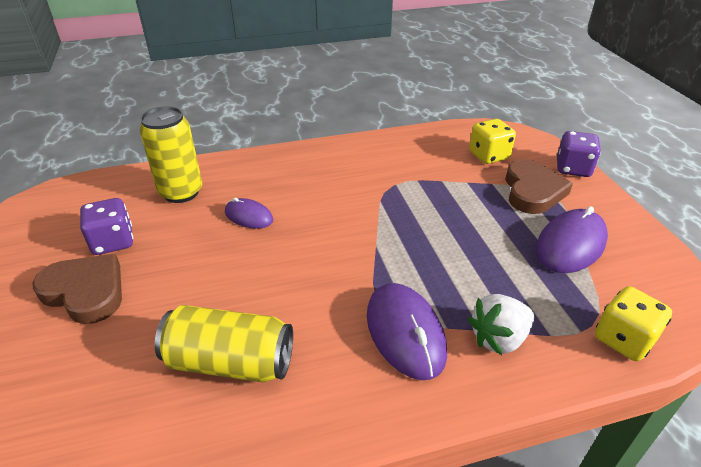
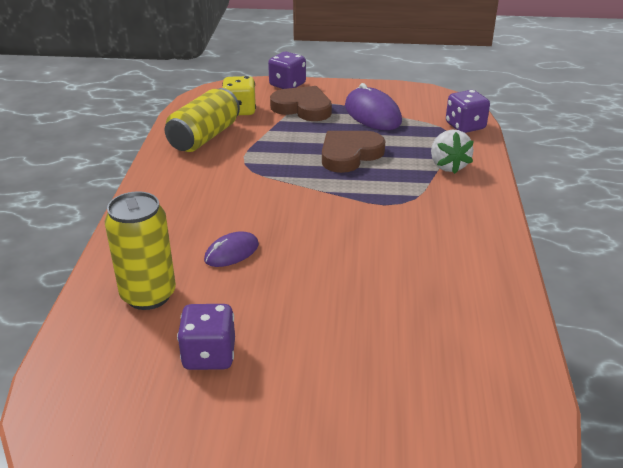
camera: 70 degrees left, 5 degrees down
(85, 292) = (287, 378): brown heart -> brown heart (349, 154)
(230, 362) = (425, 287): yellow can -> yellow can (204, 137)
(405, 332) = (427, 200): purple mouse -> none
(623, 339) = (465, 126): yellow dice -> purple dice

